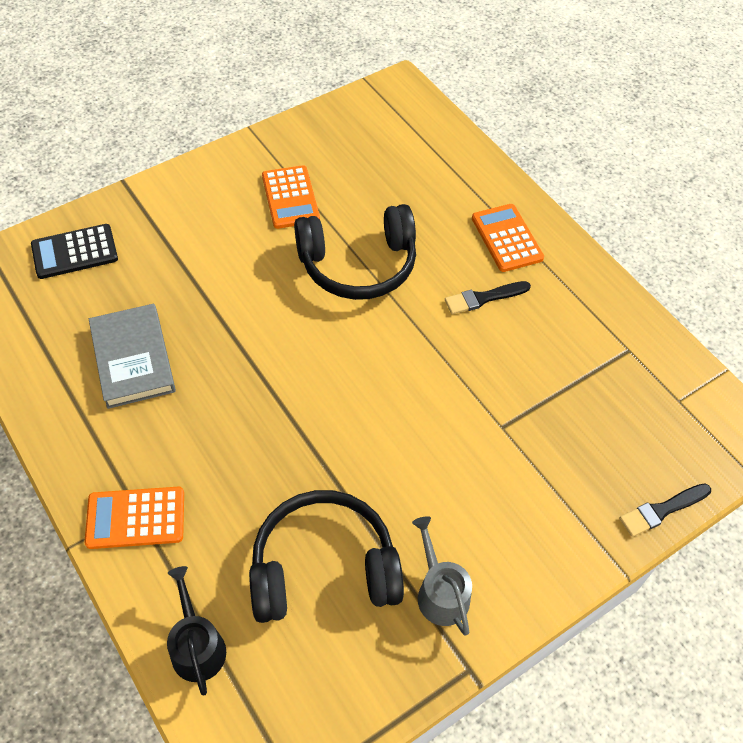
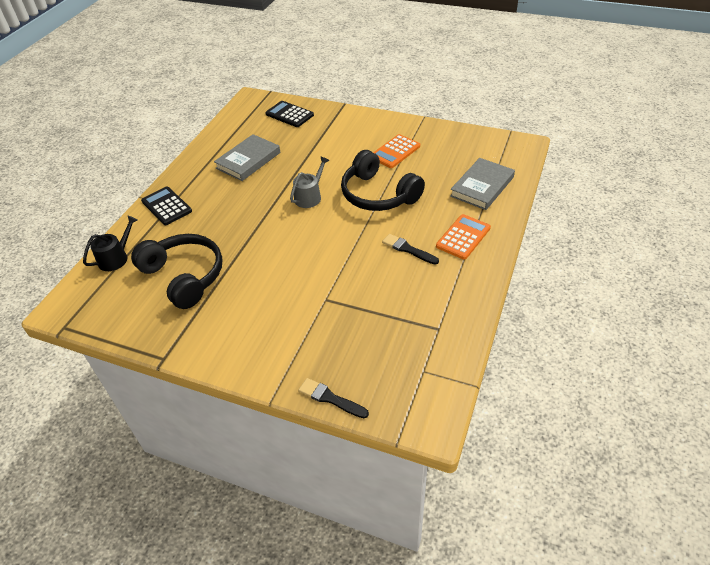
camera: 60 degrees right, 10 degrees down
(135, 518) = (166, 206): orange calculator -> black calculator
(438, 167) = (482, 186): none -> grey book
(440, 592) = (201, 325): grey watering can -> grey watering can (310, 196)

